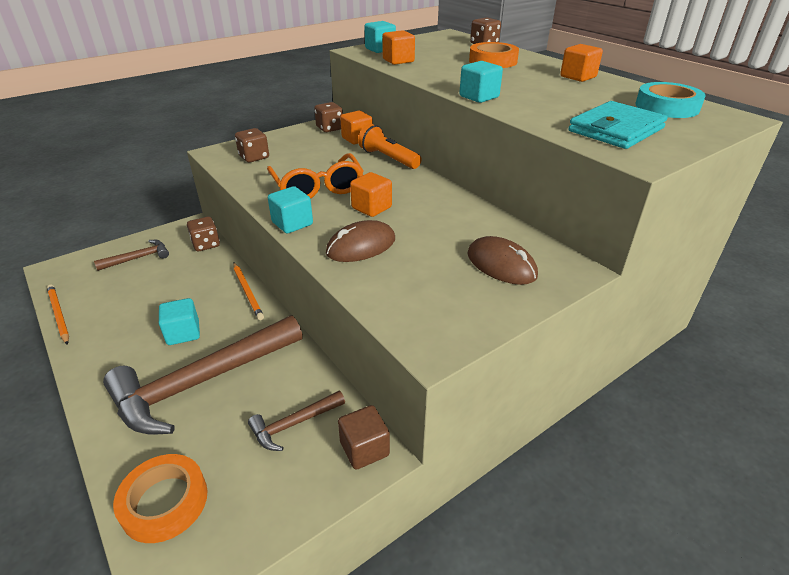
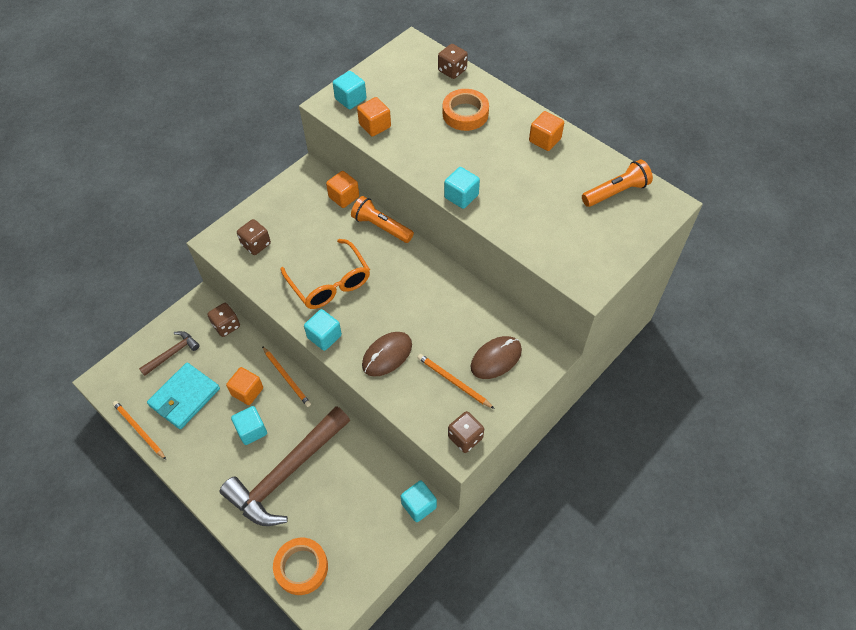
camera: 10 degrees left, 20 degrees up
(294, 424) = (365, 496): brown hammer -> none
(329, 128) = (312, 181): brown dice -> brown dice (465, 437)
(364, 449) = (419, 505): brown cube -> turquoise cube
(371, 208) = (383, 304): orange cube -> orange cube (247, 391)
(440, 278) = (453, 381): none -> orange pencil
(501, 265) = (496, 358): brown mouse -> brown mouse turned 75 degrees counterclockwise
(616, 130) = (573, 240): turquoise wallet -> turquoise wallet (185, 397)
(666, 107) = (616, 192): turquoise tape -> orange flashlight

